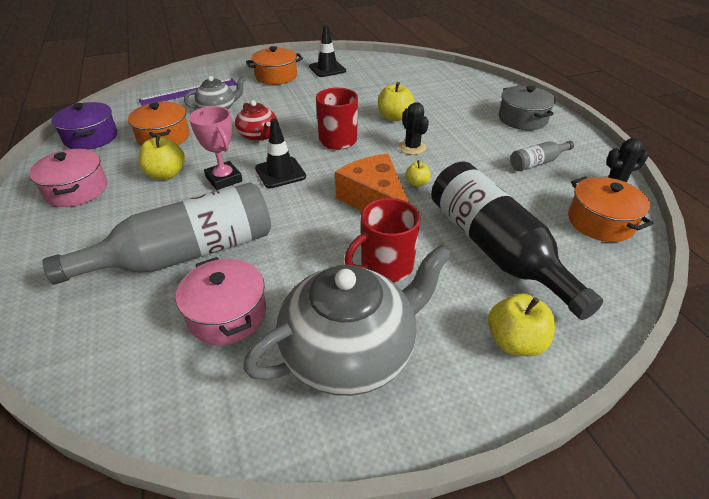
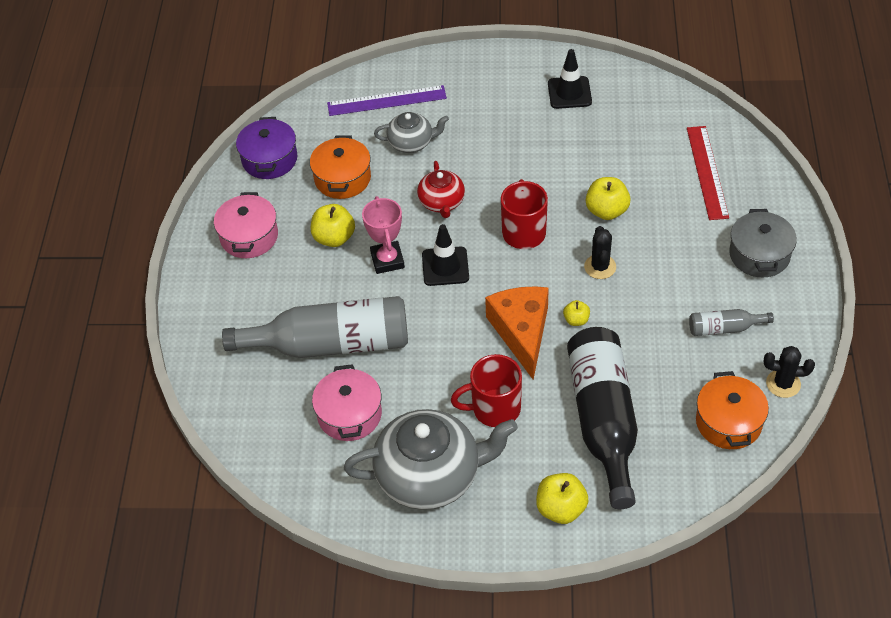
camera: 25 degrees right, 10 degrees up
(276, 76) = (499, 94): orange pot -> none
(449, 88) = (707, 172): none -> red ruler

